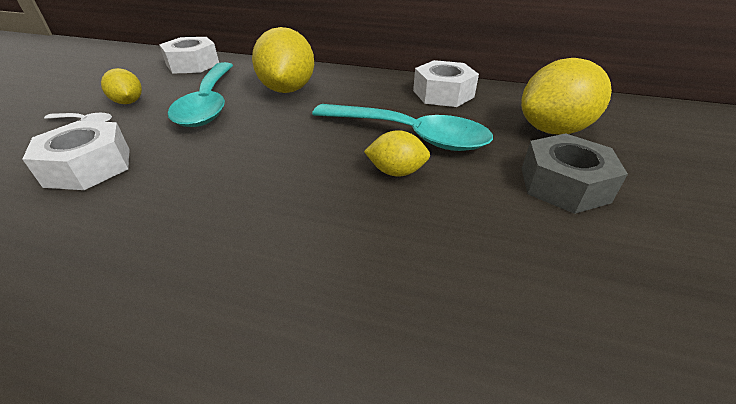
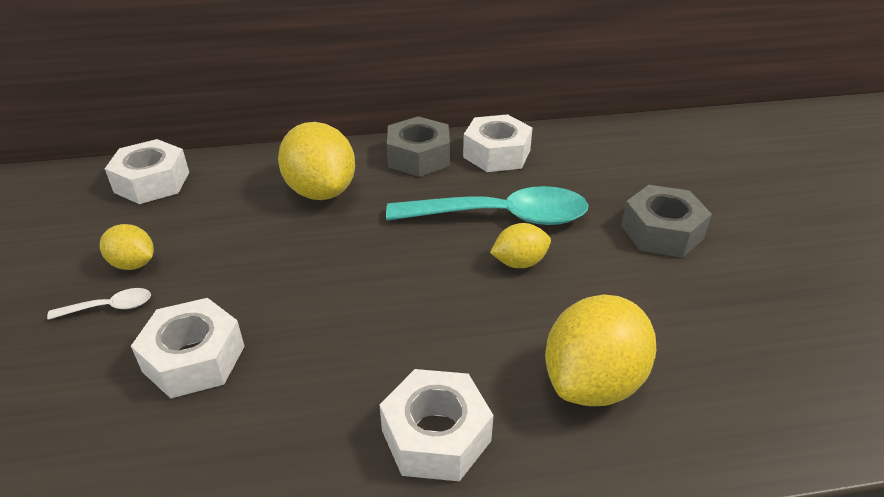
camera: 25 degrees left, 0 degrees up
(181, 295) = (436, 435): none -> white nut
(209, 103) = (243, 236): turquoise spoon -> none
(378, 84) = (418, 157): none -> grey nut
(553, 130) = (624, 173): yellow lemon -> yellow lemon (593, 382)

